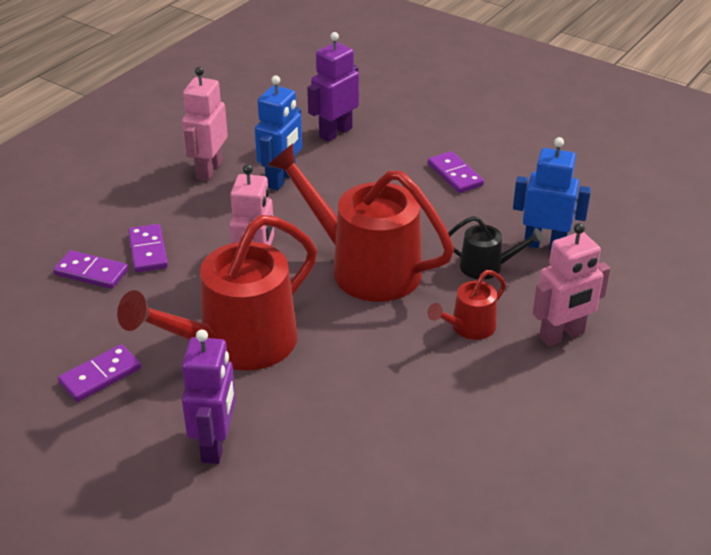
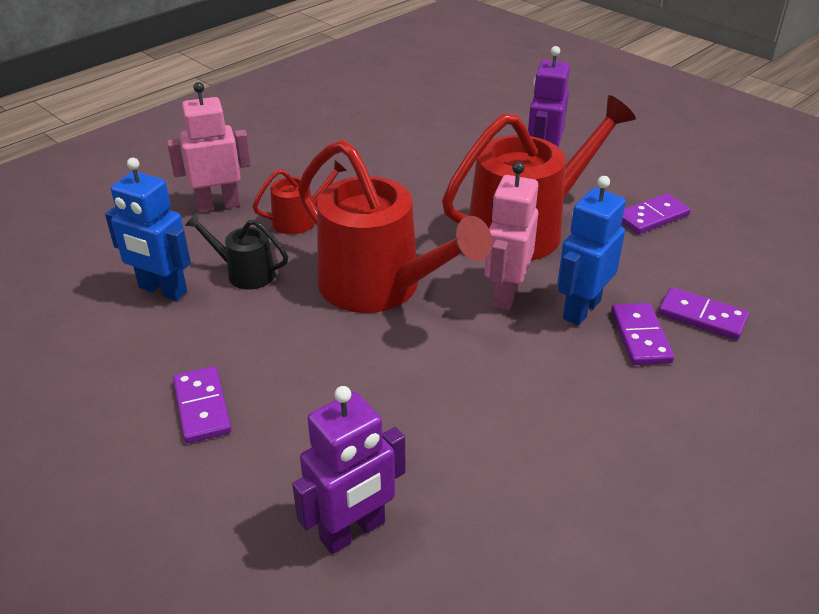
camera: 170 degrees left, 0 degrees up
(208, 170) = (577, 468): pink robot -> none
(281, 179) = (462, 432): blue robot -> blue robot (581, 309)

